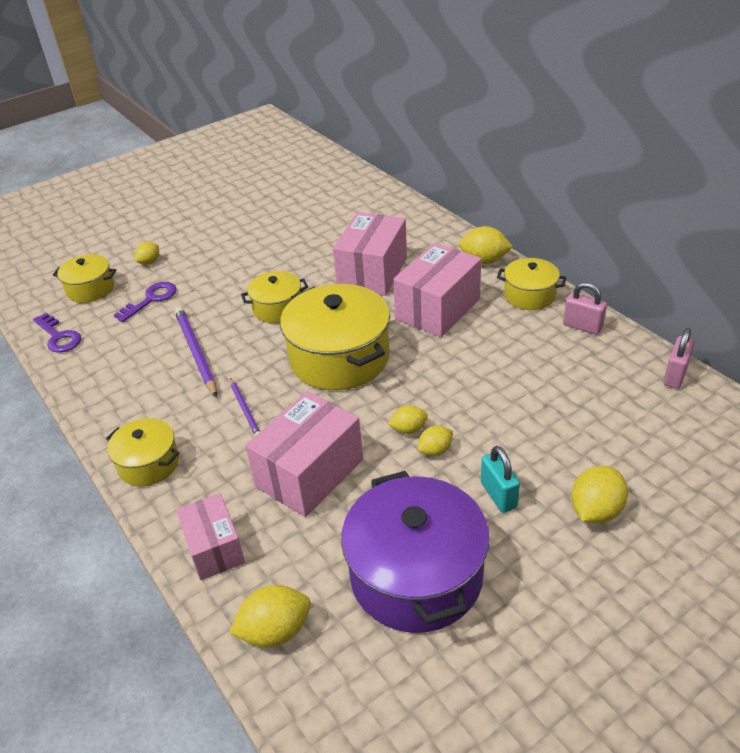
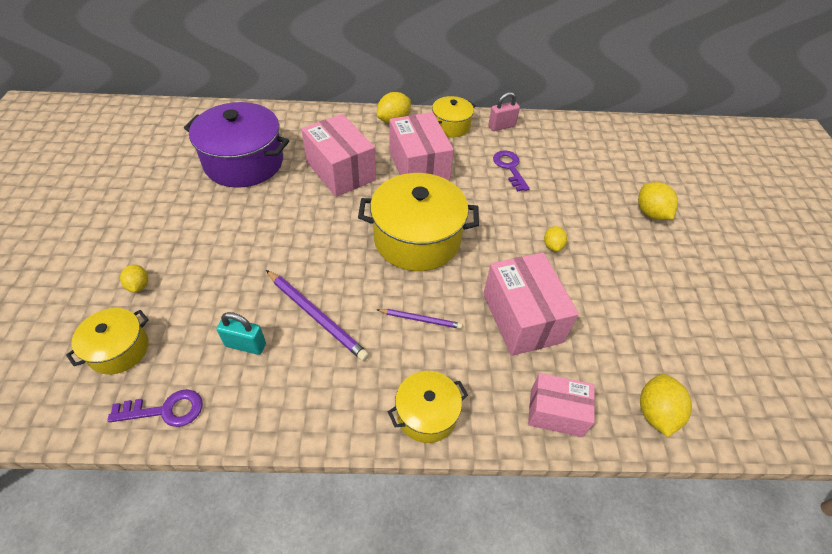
camera: 60 degrees left, 10 degrees up
(151, 299) = (201, 311): purple key -> purple key (509, 168)
(196, 352) = (316, 316): purple pencil -> purple pencil turned 150 degrees counterclockwise
(277, 308) = (319, 239): yellow pot -> none
(408, 429) = (522, 246): yellow lemon -> none
(416, 575) = (651, 314): purple pot -> purple pot (244, 162)
(498, 495) = (611, 242): turquoise padlock -> turquoise padlock (245, 345)
(675, 375) = (574, 124): pink padlock -> none

